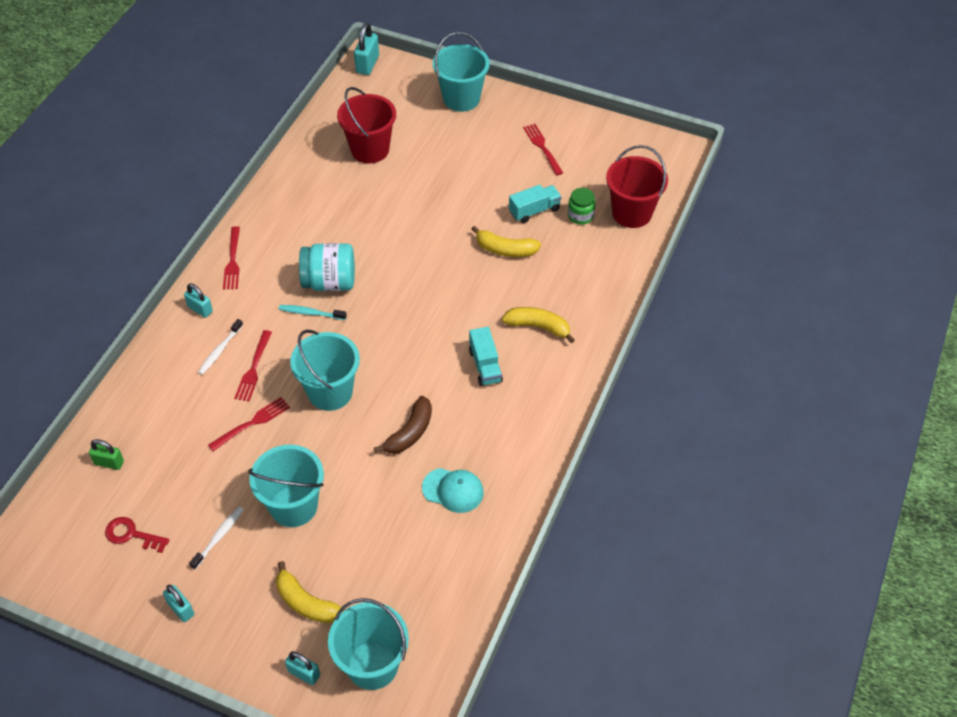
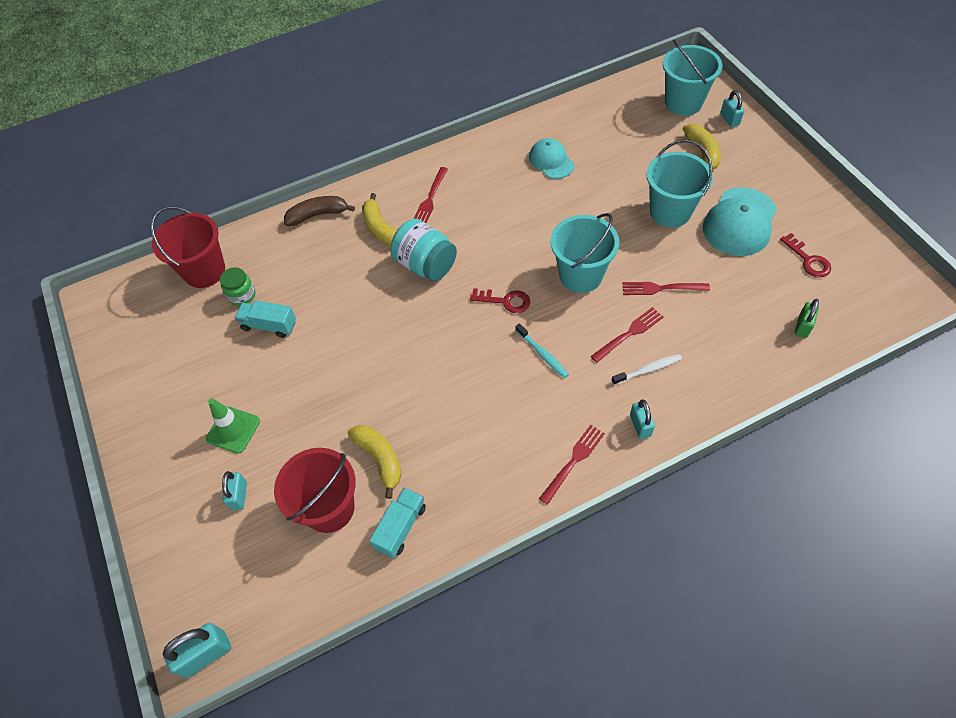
camera: 135 degrees left, 5 degrees up
(109, 462) = (802, 326): green padlock -> green padlock turned 60 degrees clockwise
(181, 609) = (793, 193): turquoise padlock -> turquoise padlock (239, 495)
(219, 537) = (739, 222): white toothbrush -> turquoise cap
(330, 282) = (501, 374): turquoise jar -> turquoise jar (426, 265)
(374, 333) = (505, 301): none -> red key
(410, 433) = (546, 211): brown banana -> brown banana (318, 215)
(461, 99) = (177, 509): turquoise bucket -> none
(478, 147) = (233, 430): none -> green traffic cone
(485, 365) = (448, 224): turquoise truck -> turquoise truck (400, 527)
(505, 249) = (332, 306): yellow banana -> yellow banana (380, 459)
(542, 147) = (184, 386): red fork -> red fork (430, 198)

